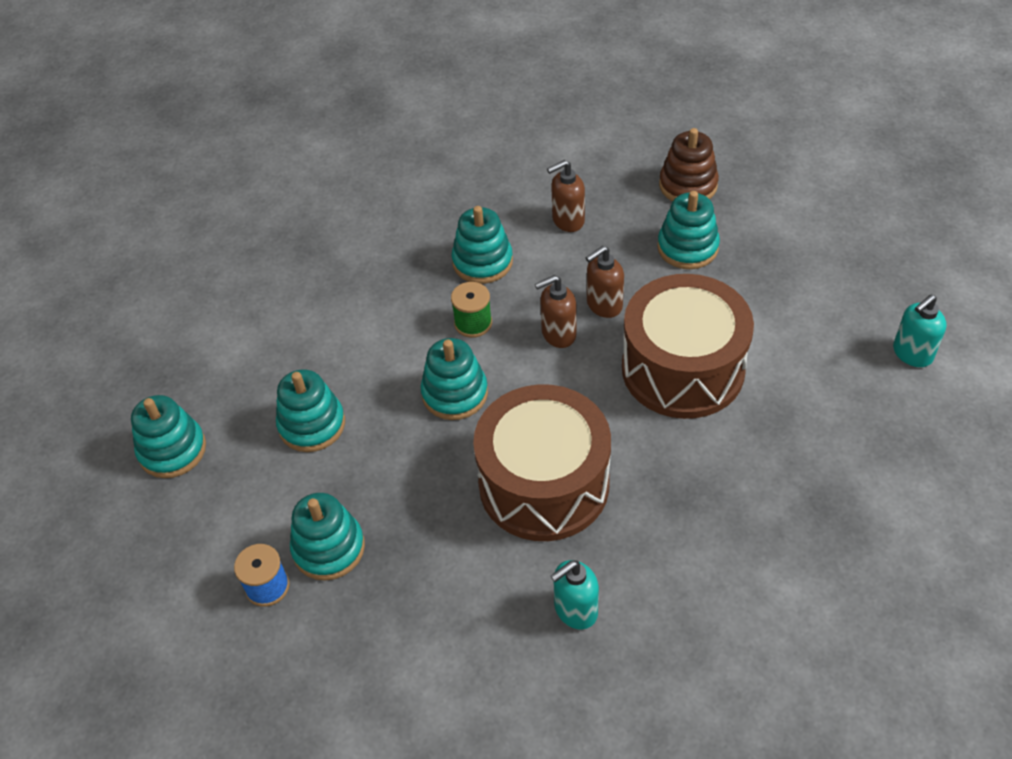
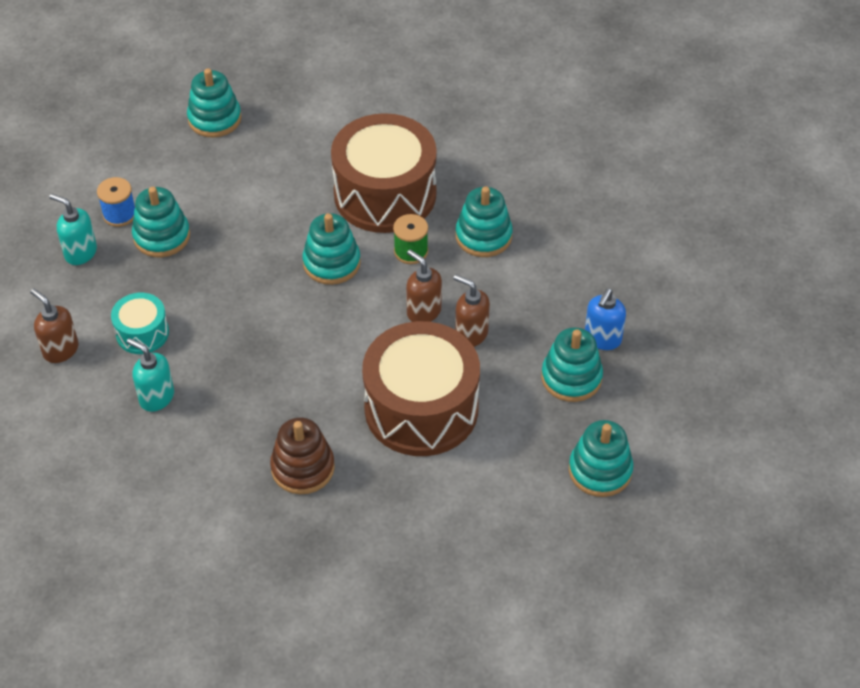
camera: 65 degrees right, 0 degrees up
(312, 425) = (267, 187): turquoise stacking toy -> turquoise stacking toy (600, 470)
(470, 603) = (142, 333): none -> turquoise drum
(544, 484) = (264, 346): brown drum -> brown drum (385, 194)
(567, 220) = (563, 280): brown soap dispenser -> brown soap dispenser (60, 350)
(650, 214) = (602, 339): none -> blue soap dispenser
(688, 185) = (656, 358): brown stacking toy -> brown stacking toy (303, 468)
(912, 354) = (514, 581): turquoise soap dispenser -> turquoise soap dispenser (80, 253)

